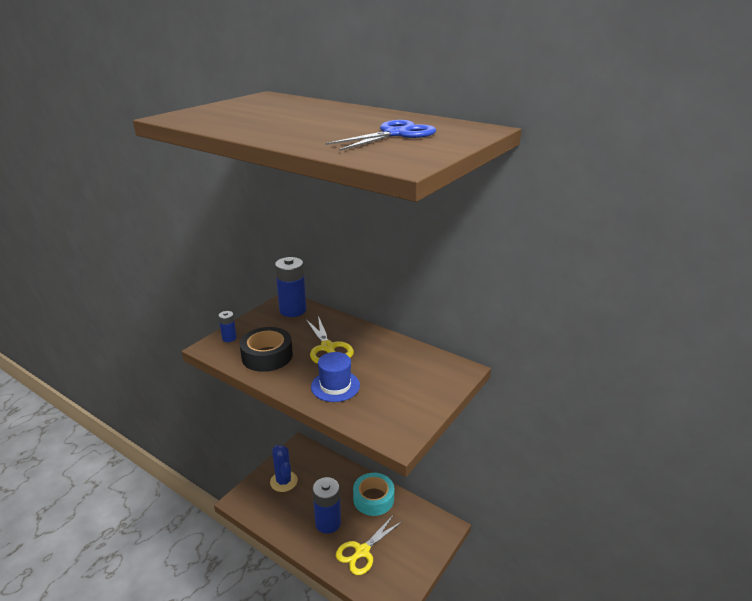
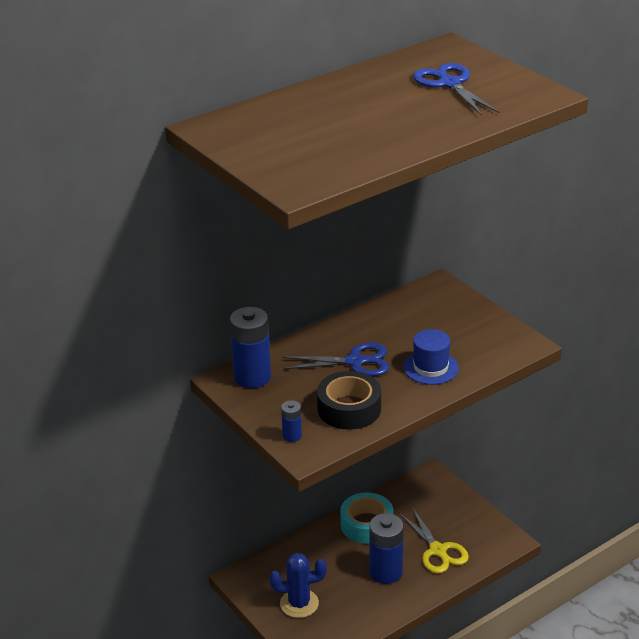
camera: 70 degrees left, 5 degrees up
(328, 348) = (355, 362): yellow scissors -> blue scissors

